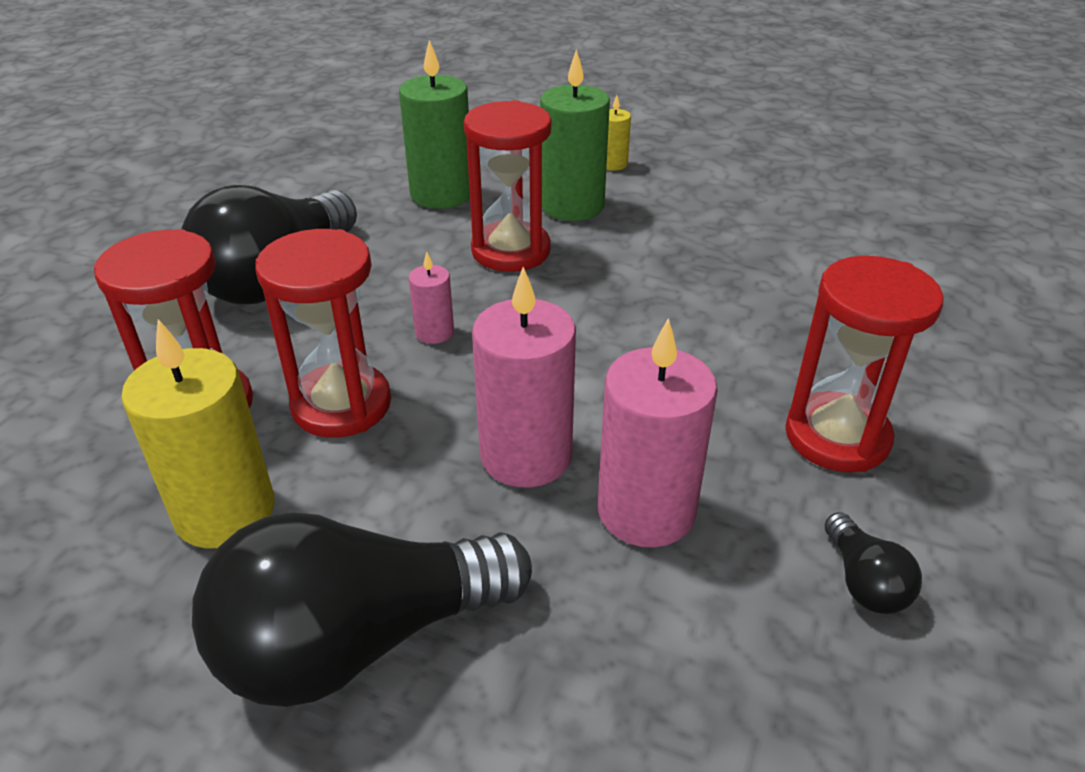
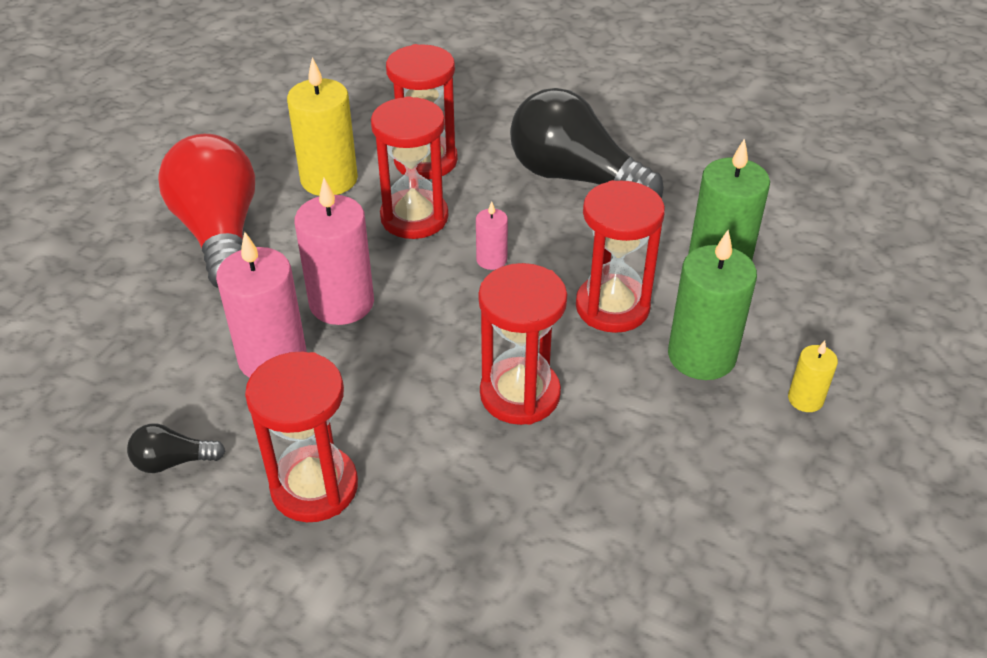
camera: 95 degrees right, 5 degrees up
(358, 641) = (220, 233): black light bulb -> red light bulb
(650, 303) = (520, 394): none -> red hourglass

